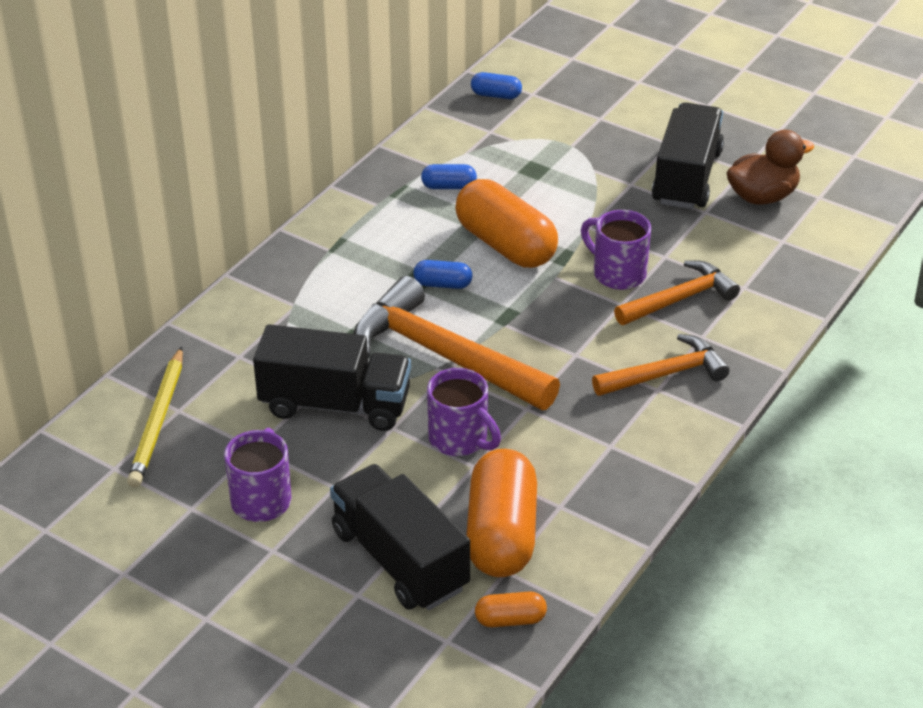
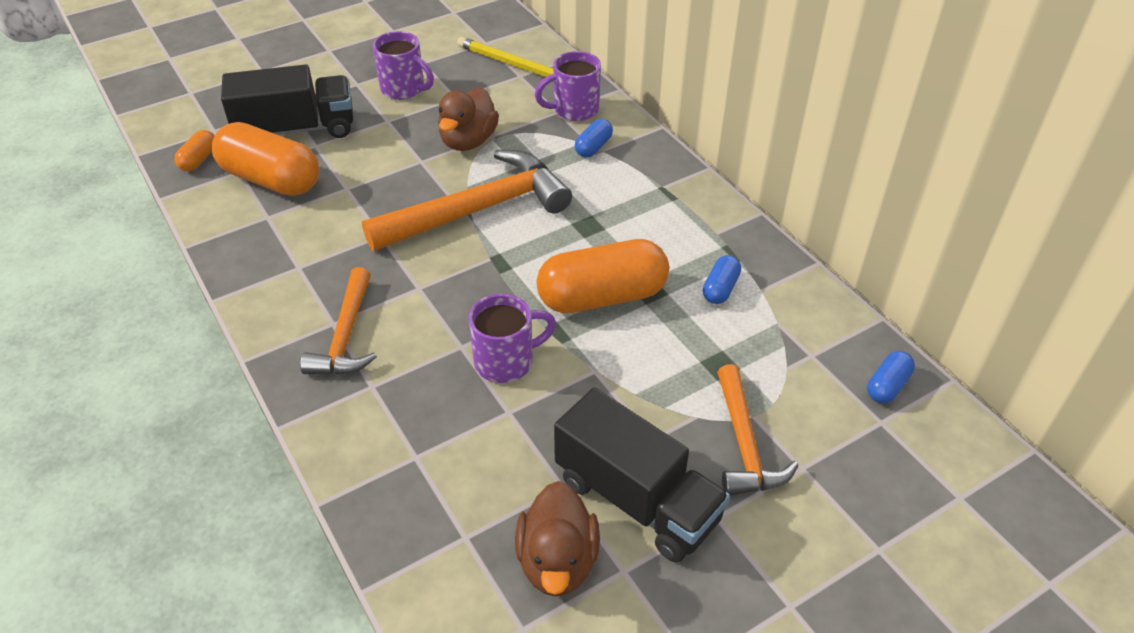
camera: 115 degrees right, 5 degrees up
(335, 404) = (468, 141): black truck -> brown duck
(443, 284) = (570, 237): blue capsule -> blue capsule (593, 147)
(459, 439) = (379, 189): purple mug -> purple mug (574, 110)
(679, 299) = (435, 393): orange hammer -> orange hammer (744, 444)

